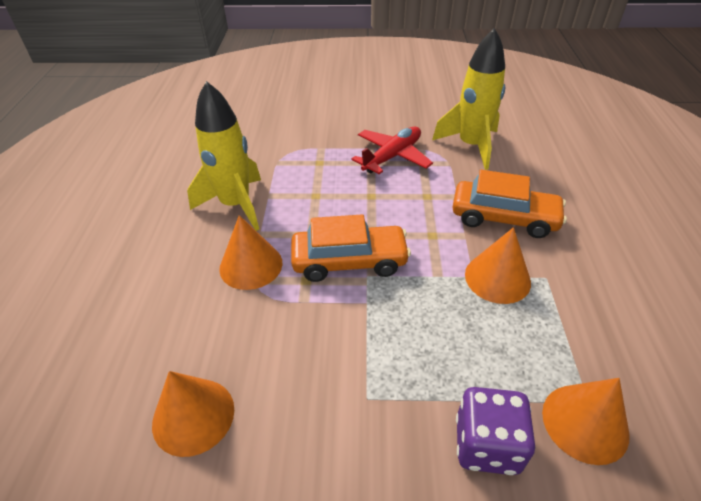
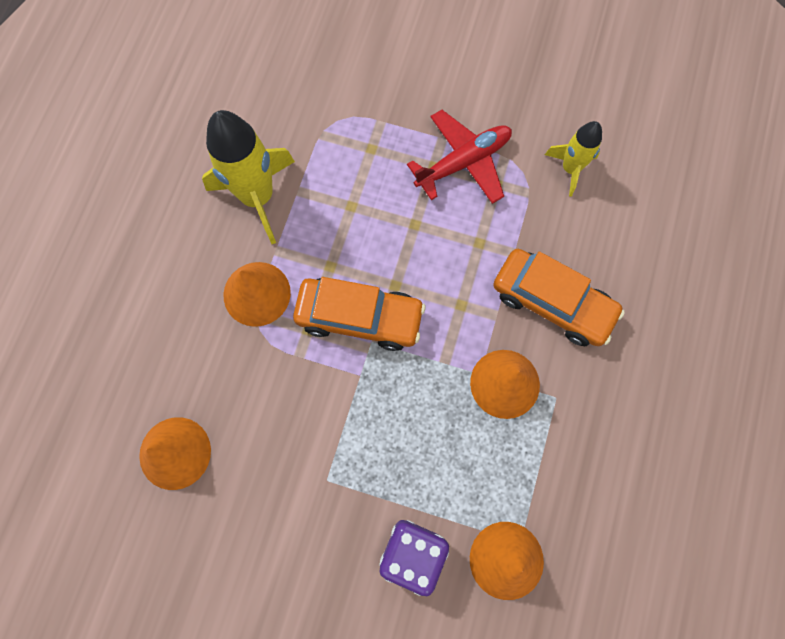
camera: 15 degrees right, 30 degrees up
(471, 146) = (570, 169): yellow rocket -> yellow rocket, size x0.57

